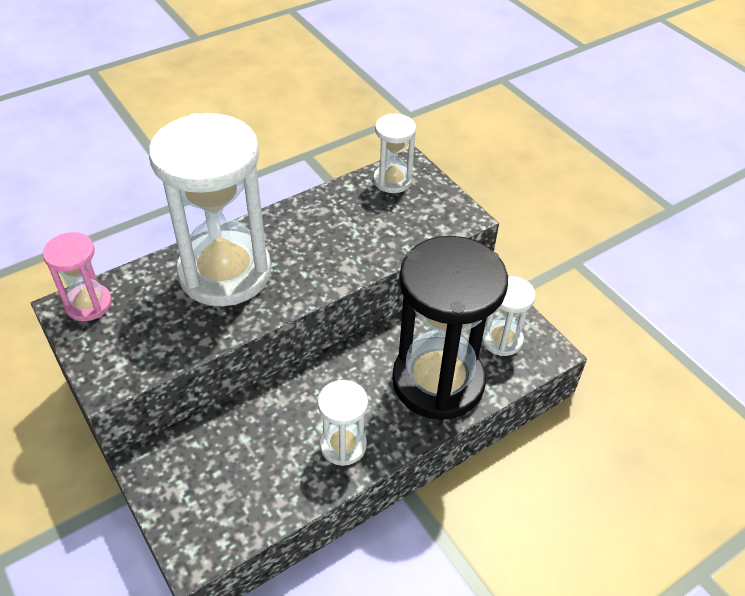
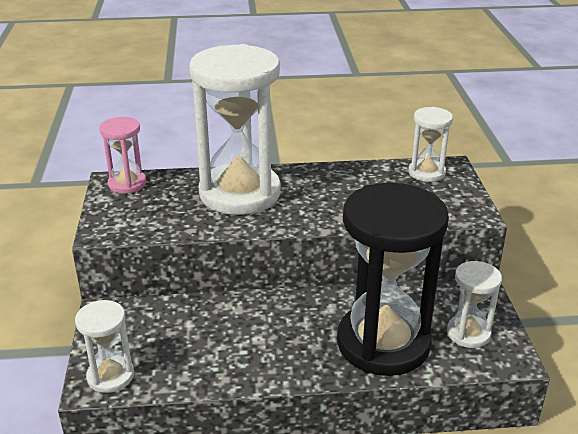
camera: 30 degrees right, 15 degrees down
(343, 445) = (264, 358): white hourglass -> white hourglass (110, 376)

